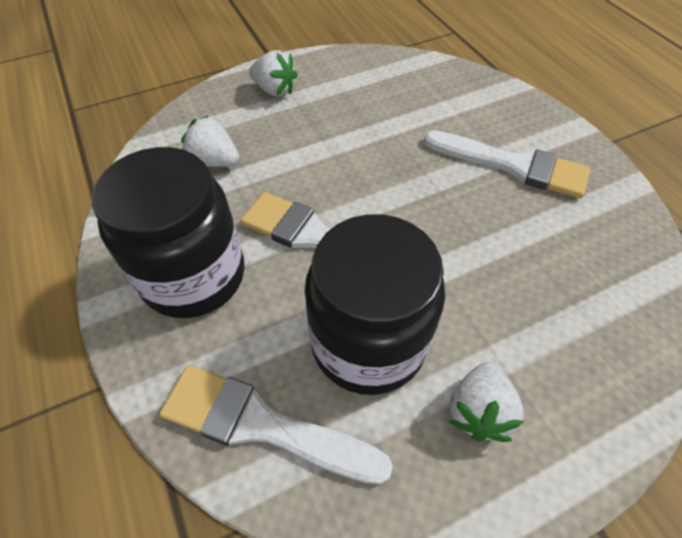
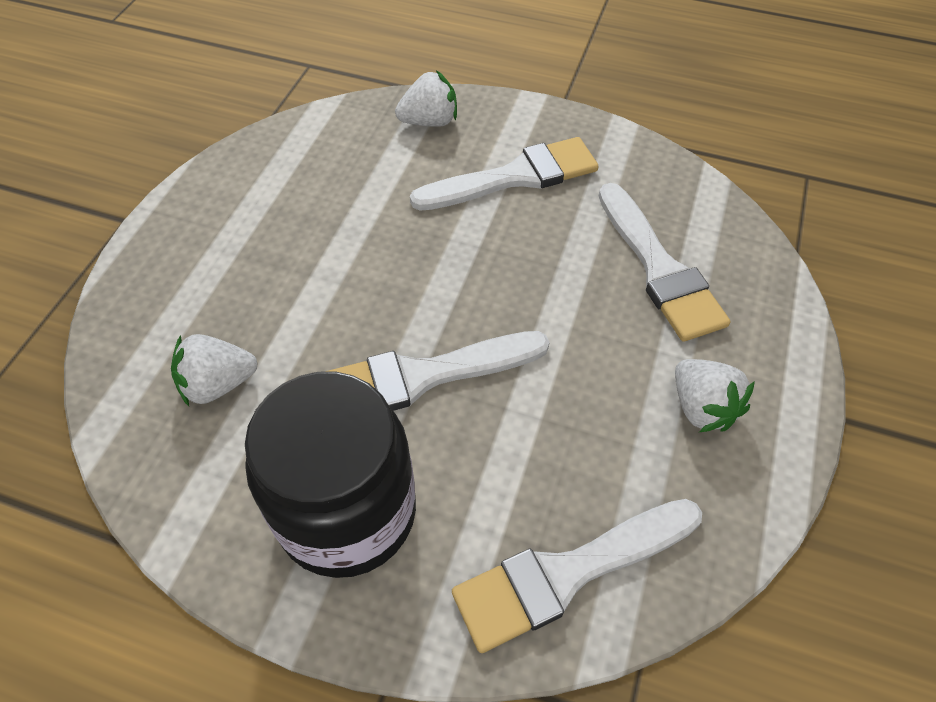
camera: 45 degrees left, 0 degrees up
(274, 90) = (188, 256): white strawberry -> white strawberry (429, 121)
(368, 342) = (571, 429): black jar -> none
(556, 294) = (659, 268): none -> white brush

